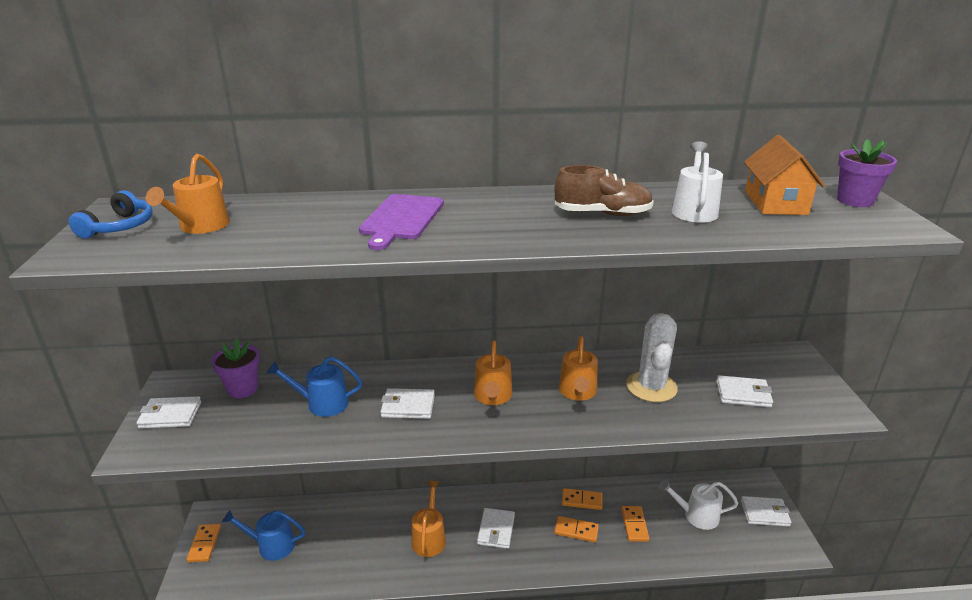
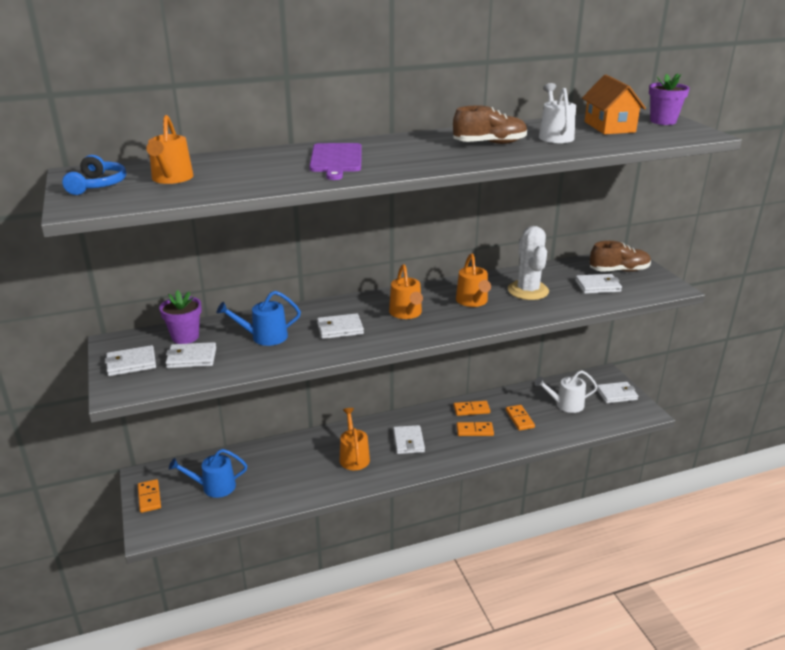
camera: 15 degrees left, 0 degrees up
(233, 419) = (191, 358): none -> white wallet
(778, 374) = (619, 270): none -> brown shoe

